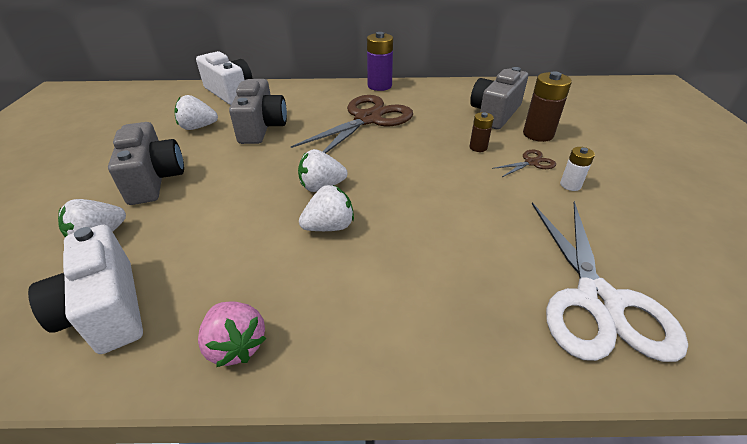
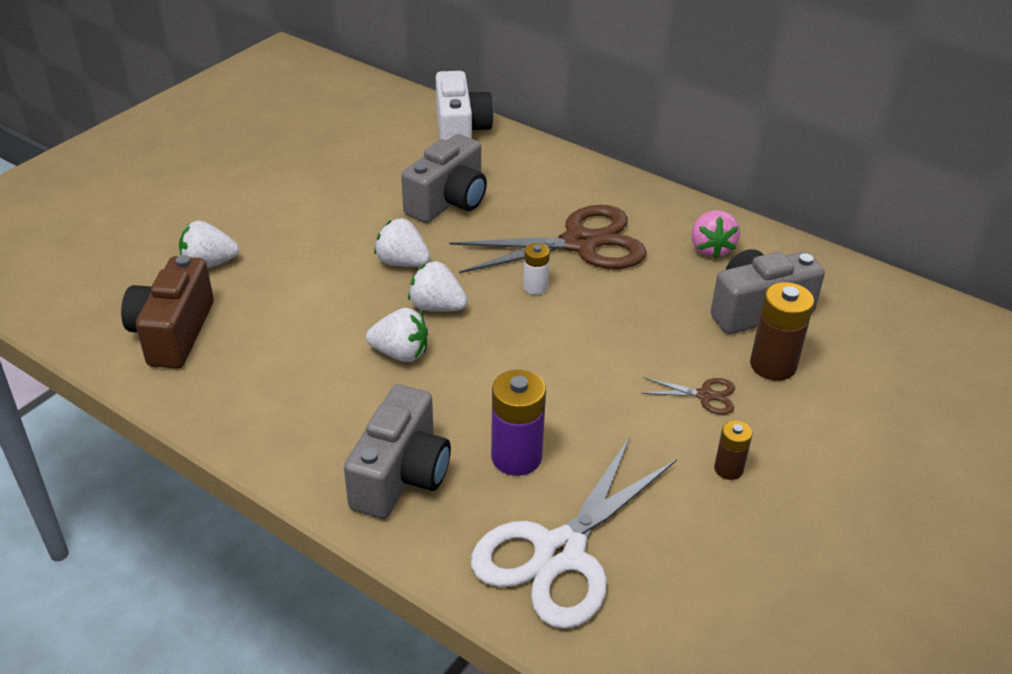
camera: 35 degrees right, 0 degrees up
(107, 309) = (173, 333): white camera -> brown camera
(155, 179) = (293, 222): grey camera -> grey camera (401, 475)
(198, 127) = (383, 171): white strawberry -> white strawberry (402, 262)
(236, 345) = (237, 411): pink strawberry -> pink strawberry (711, 249)
(379, 86) = (656, 197): purple battery -> purple battery (516, 457)
(478, 147) = (666, 345): brown battery -> brown battery (728, 469)
(570, 185) = (711, 444): white battery -> white battery (535, 287)

